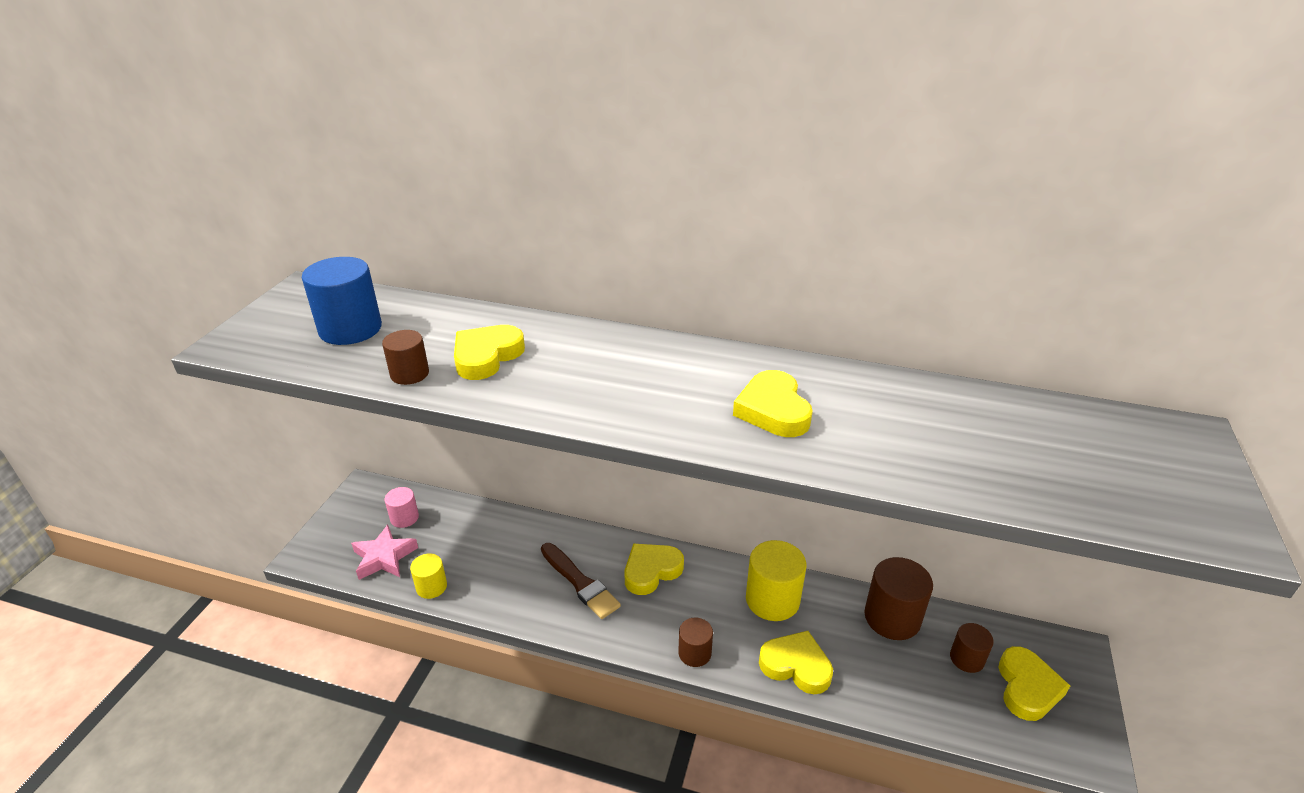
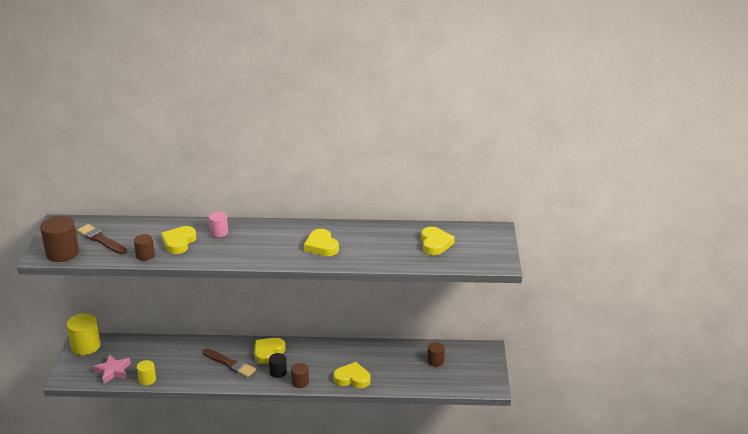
camera: 15 degrees left, 5 degrees down
(350, 329) = (101, 239): blue cylinder -> brown brush
(404, 518) = (115, 351): pink cylinder -> pink cylinder (219, 232)
(659, 620) = (278, 372): none -> black cylinder
(772, 599) = (336, 354): yellow cylinder -> yellow cylinder (85, 346)
(892, 618) = (398, 351): brown cylinder -> brown cylinder (62, 253)
(1027, 687) = (464, 367): yellow heart -> yellow heart (435, 244)

